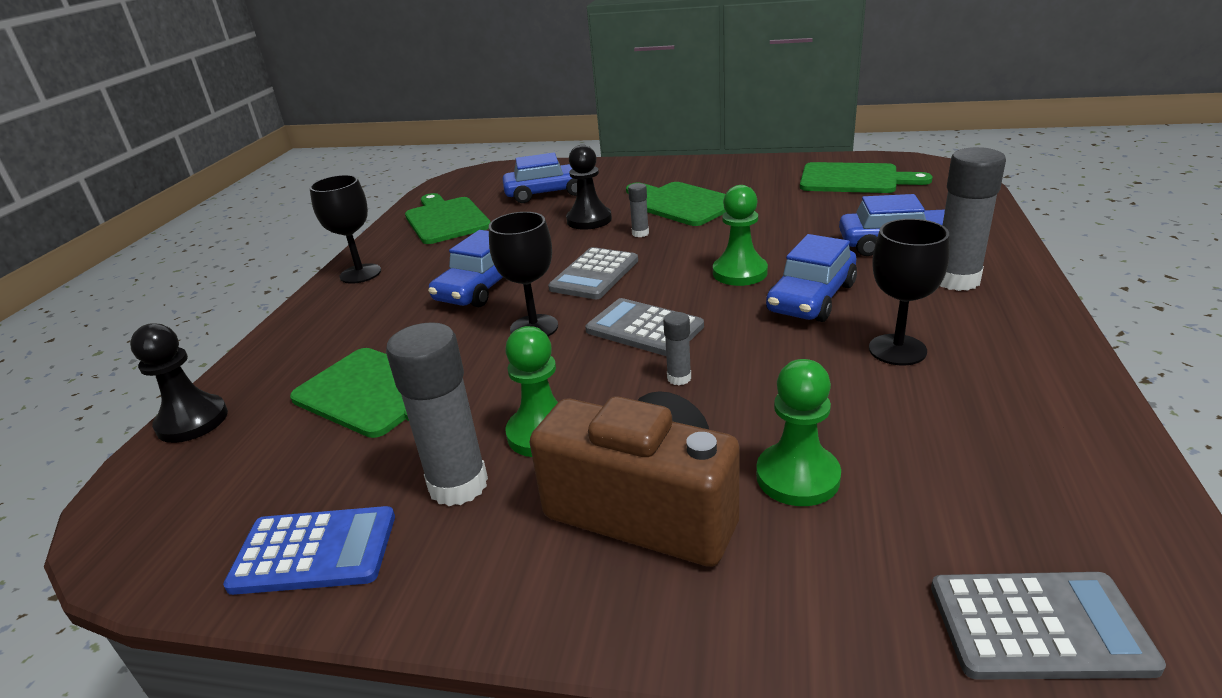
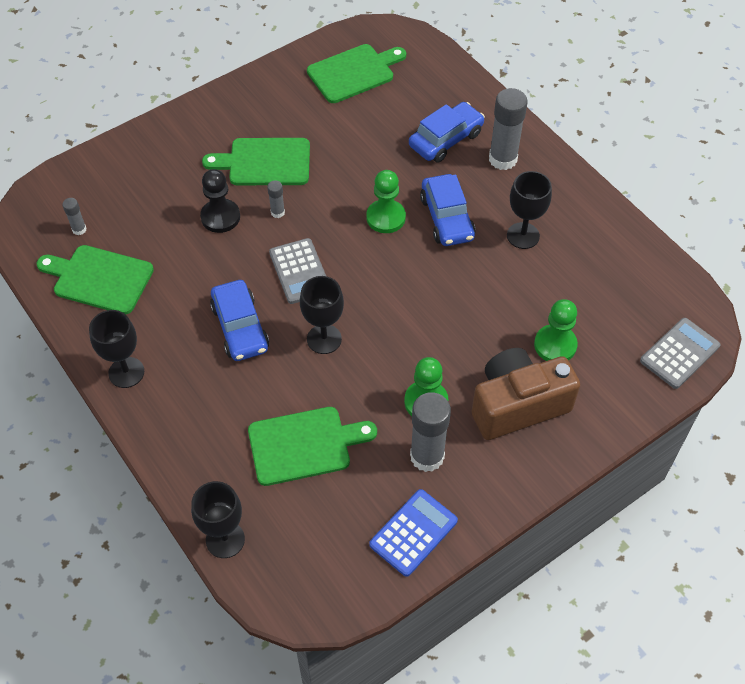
camera: 50 degrees left, 25 degrees up
(192, 421) = (225, 539): black pawn -> black goblet
(548, 193) = (141, 200): blue car -> none
(644, 329) = (387, 299): grey calculator -> none
(679, 378) = (446, 323): grey glue stick -> grey glue stick (79, 229)

